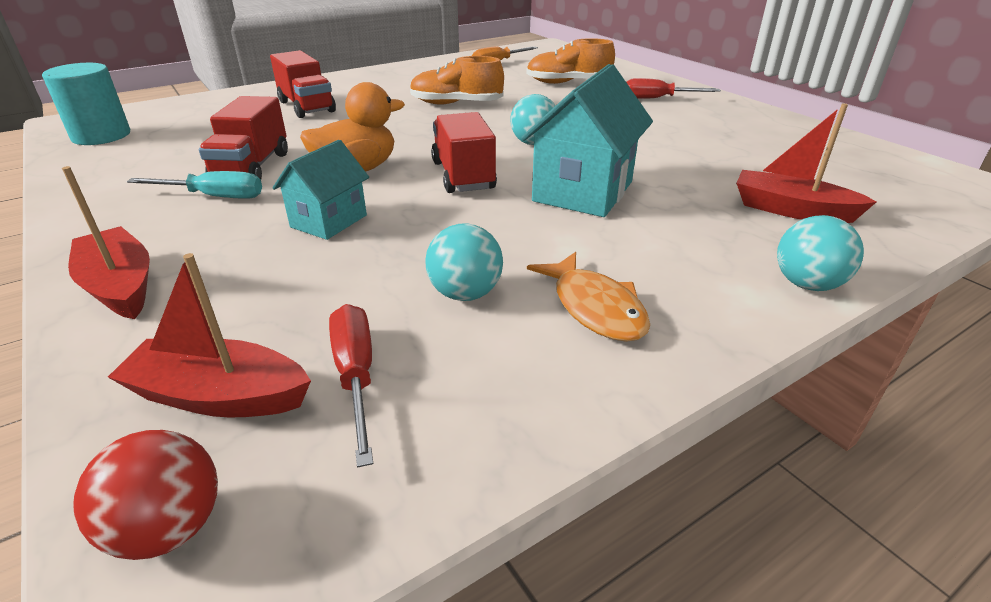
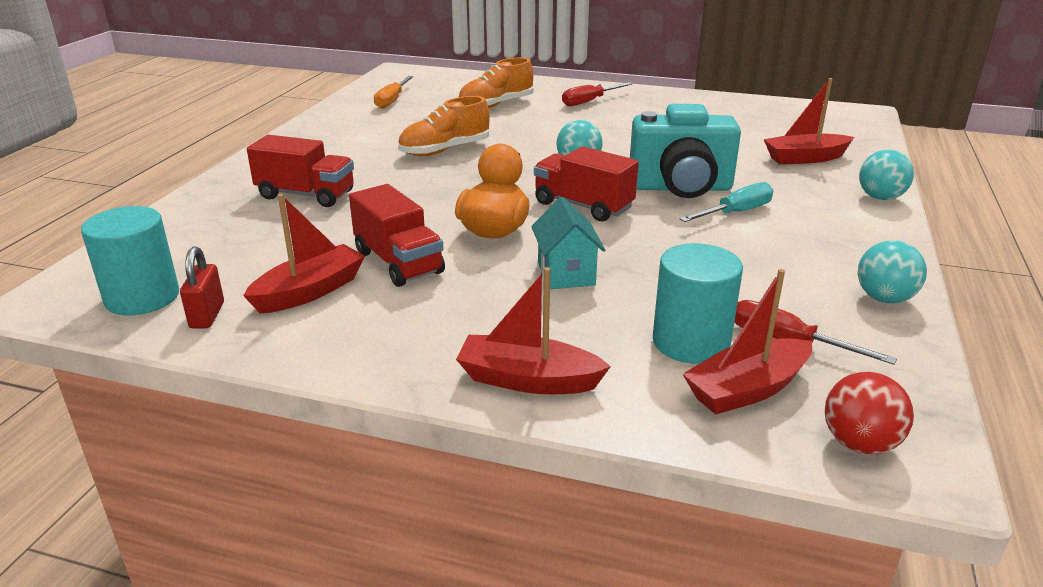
camera: 40 degrees left, 5 degrees down
(98, 157) = (207, 315): none -> red padlock
(169, 165) = (310, 291): none -> red boat
(214, 196) = (428, 296): turquoise screwdriver -> turquoise screwdriver (735, 213)
(281, 325) = (691, 342): none -> turquoise cylinder
(465, 294) = (747, 276): turquoise ball -> turquoise ball (884, 298)
(583, 191) = (681, 188): turquoise house -> turquoise camera
(595, 307) = (820, 252): orange fish -> none

